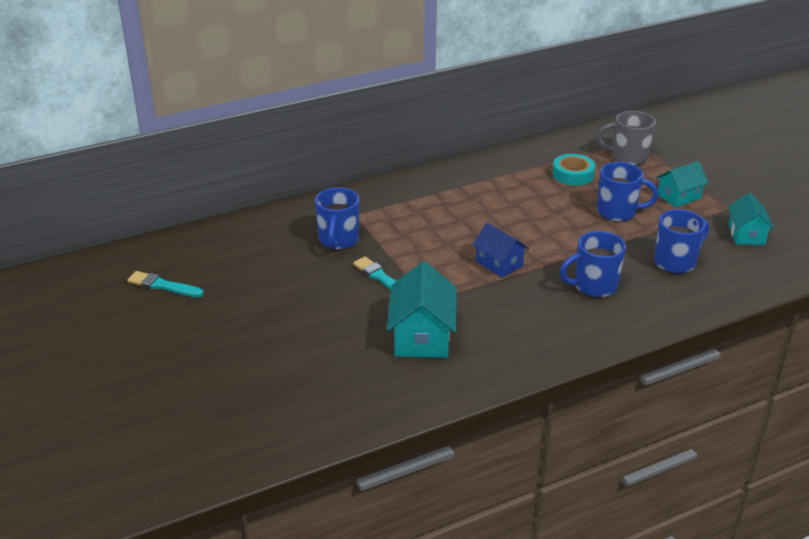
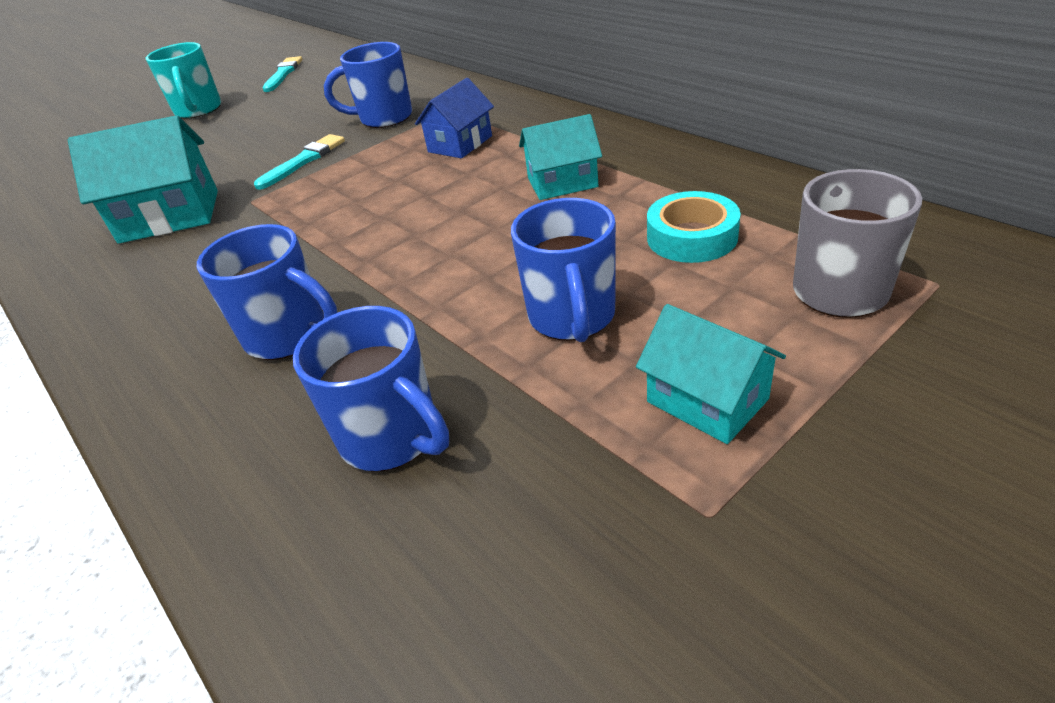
camera: 80 degrees right, 5 degrees up
(204, 334) = (199, 111): none -> turquoise mug
(499, 264) = (350, 230): blue house -> blue house (460, 144)
(594, 286) = (289, 336): blue mug -> blue mug turned 150 degrees clockwise
(746, 235) = (573, 574): turquoise house -> turquoise house (562, 183)

